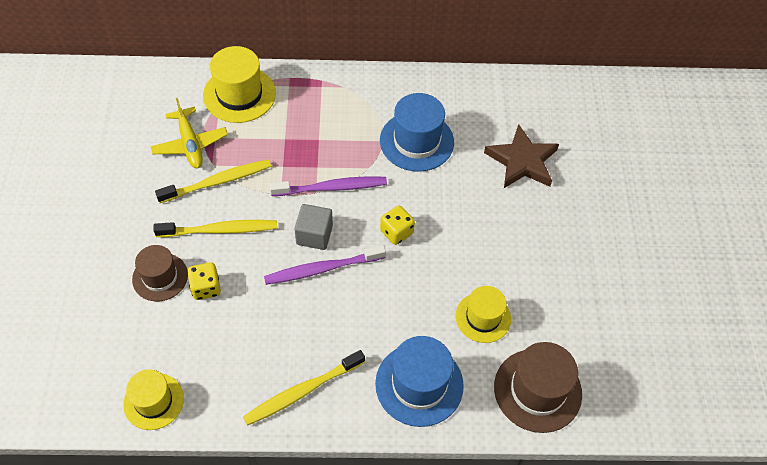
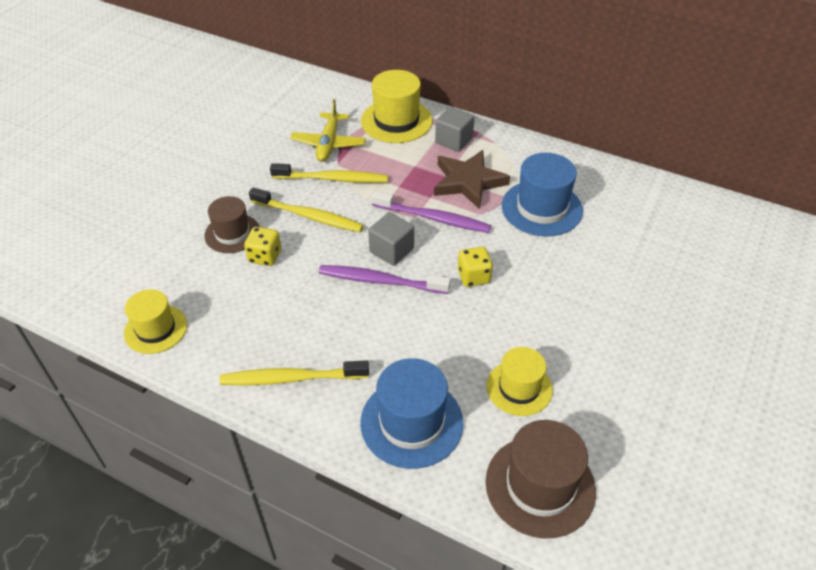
camera: 30 degrees right, 10 degrees down
(304, 97) = (453, 140): none -> grey cube
(522, 161) = (646, 261): brown star -> brown star (468, 182)

